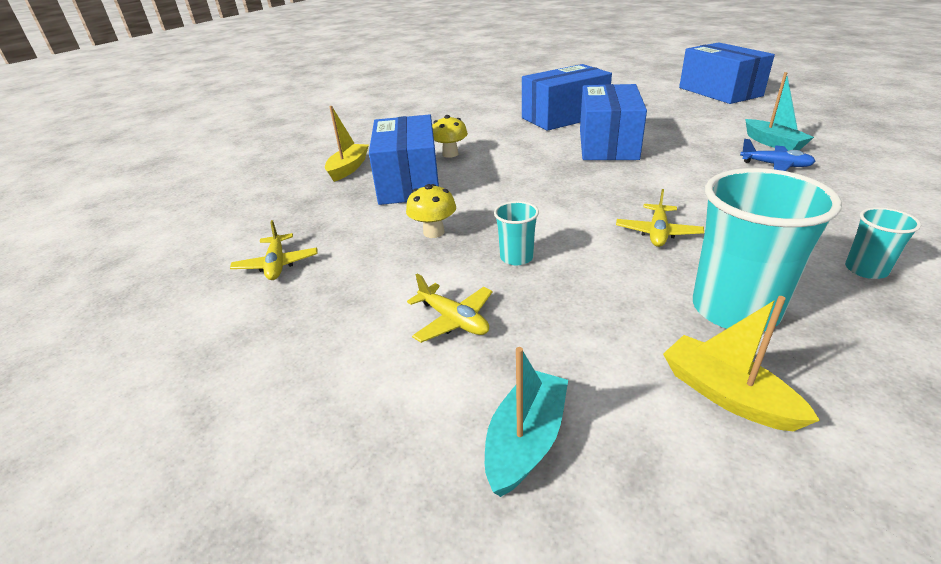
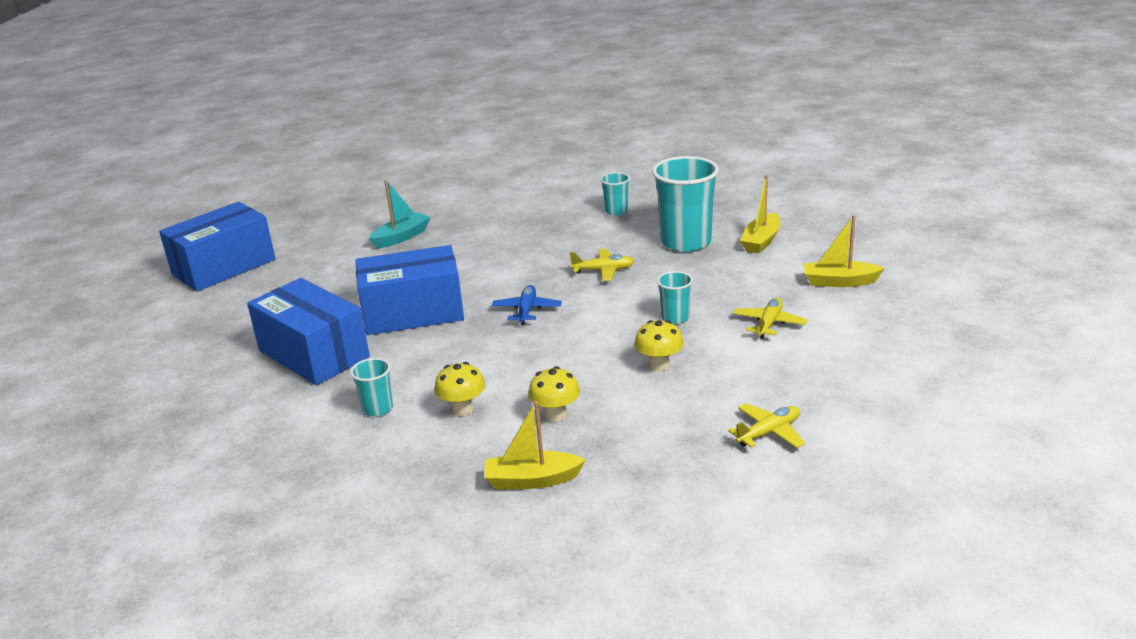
camera: 110 degrees left, 5 degrees down
(409, 182) = (556, 415): blue box -> yellow mushroom
(477, 132) = (377, 409): none -> turquoise cup
(526, 440) = (839, 282): turquoise boat -> yellow boat
(775, 165) = (456, 235): blue plane -> blue plane (527, 310)

